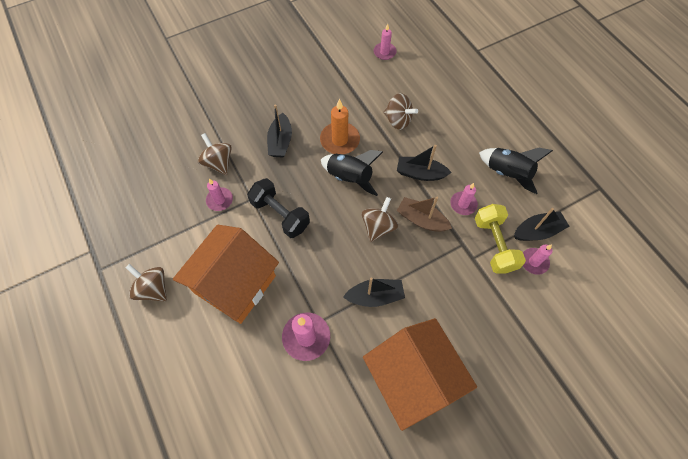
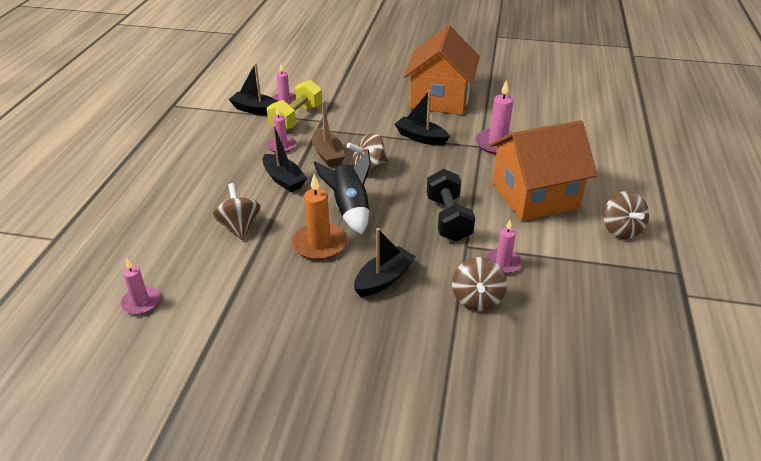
camera: 140 degrees left, 25 degrees down
(507, 173) = (217, 144): black rocket -> none

